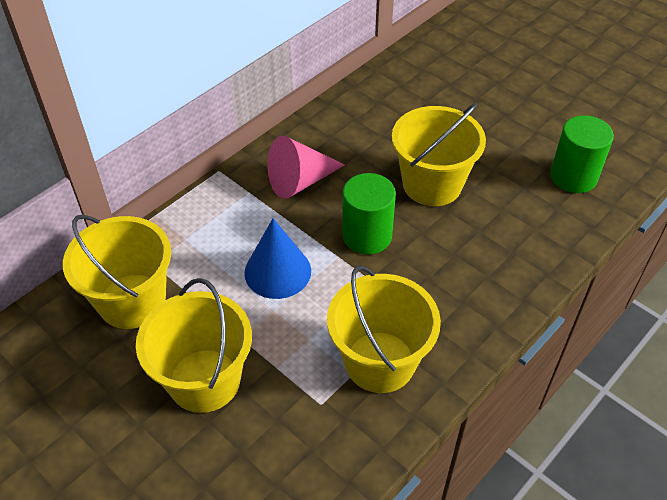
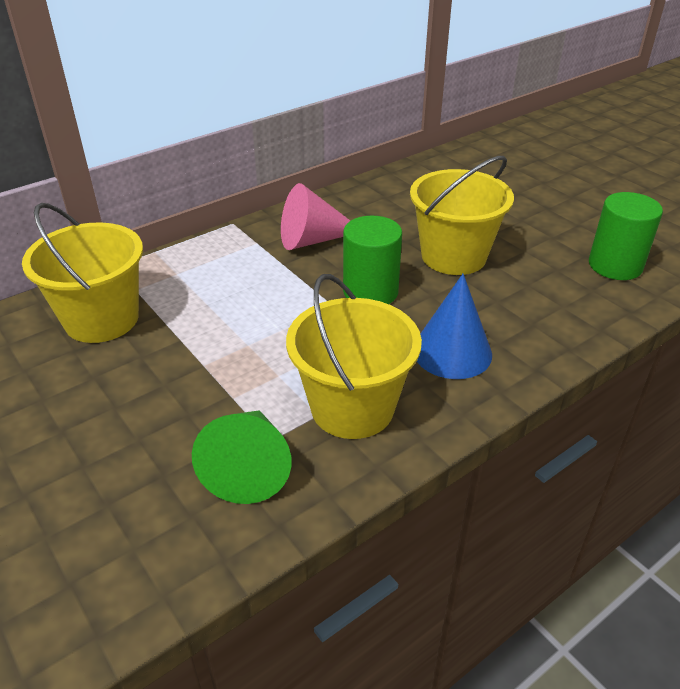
camera: 10 degrees right, 10 degrees down
(204, 380) = (149, 399): yellow bucket -> none
(277, 271) = (264, 311): blue cone -> blue cone (452, 352)
(310, 433) = (249, 467): none -> green cone

